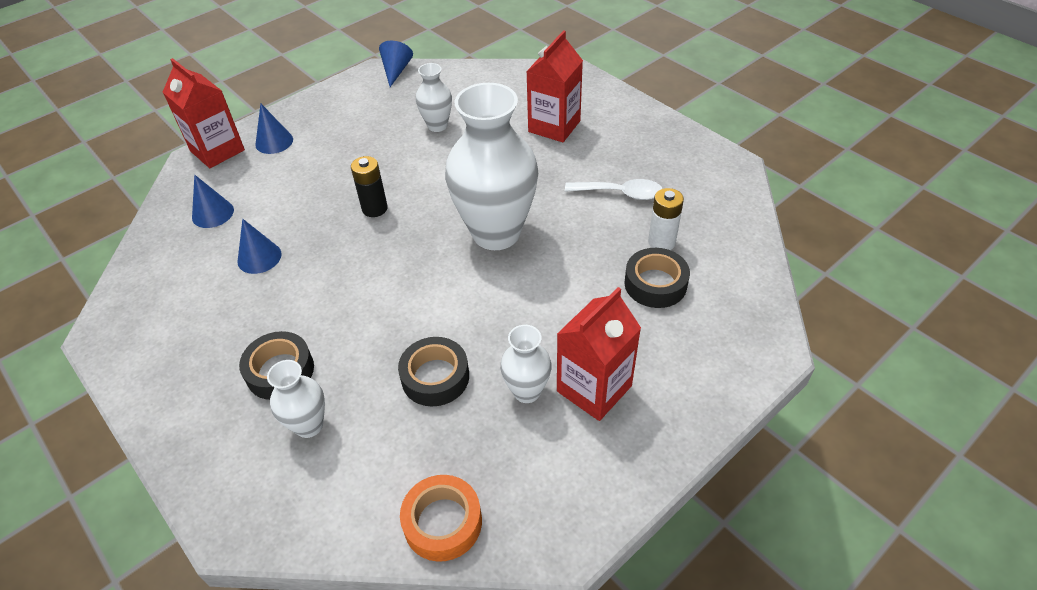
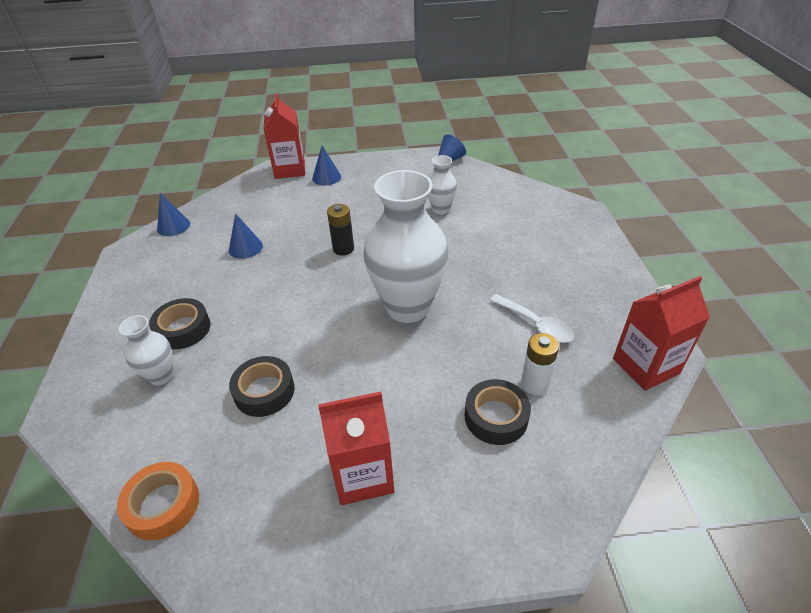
camera: 35 degrees right, 5 degrees down
(213, 213) = (249, 207): blue cone -> blue cone (173, 226)
(527, 391) = (312, 443): white vase -> none
(554, 126) = (529, 246): red carton -> red carton (645, 366)

